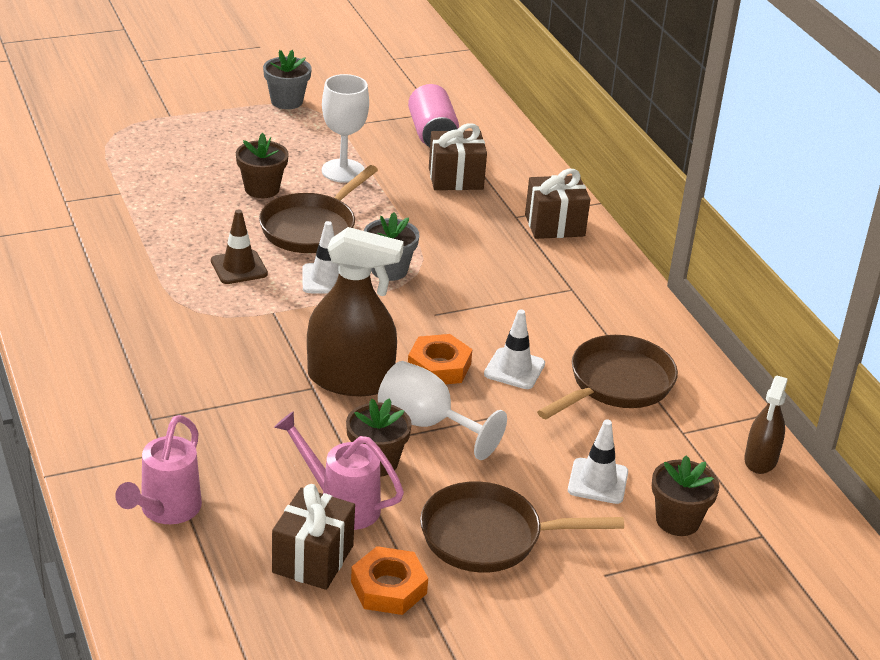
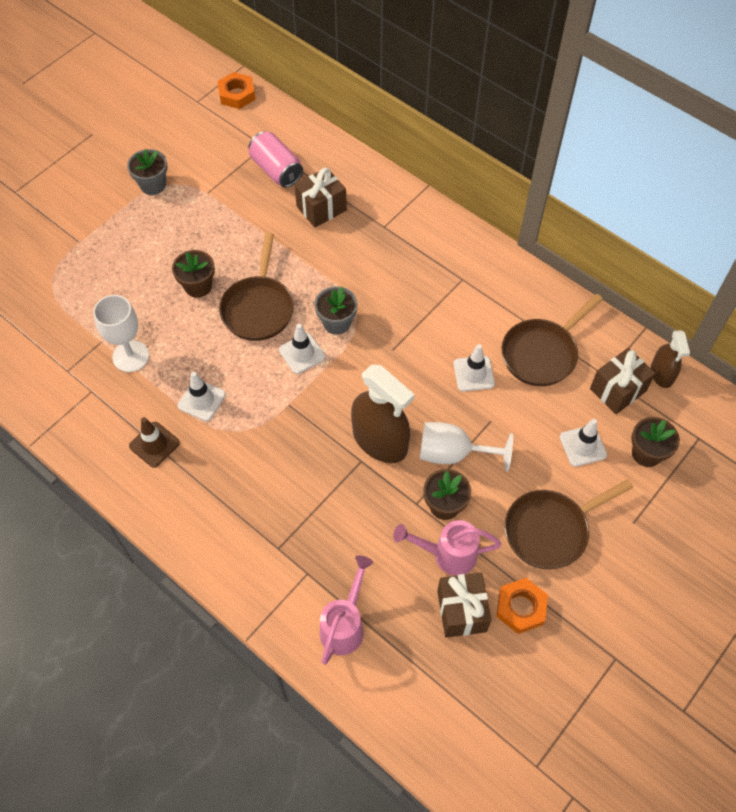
camera: 25 degrees left, 25 degrees up
(165, 511) = (345, 625): pink watering can -> pink watering can turned 150 degrees counterclockwise
(181, 273) = (201, 400): none -> white traffic cone
(239, 267) = (236, 373): brown traffic cone -> brown traffic cone (154, 444)
(343, 171) = (241, 239): white goblet -> white goblet (131, 356)
(350, 380) = (380, 440): brown spray bottle -> brown spray bottle turned 60 degrees clockwise
(439, 367) = (427, 397): orange nut -> orange nut (237, 94)
(554, 225) = (414, 222): brown gift -> brown gift (617, 390)
(616, 384) = (542, 353): brown pan -> brown pan turned 150 degrees counterclockwise

